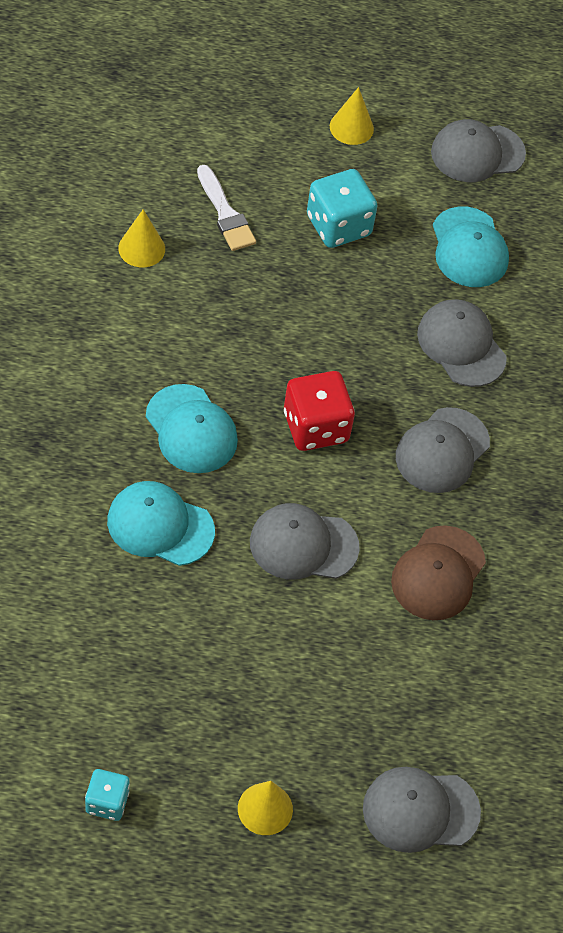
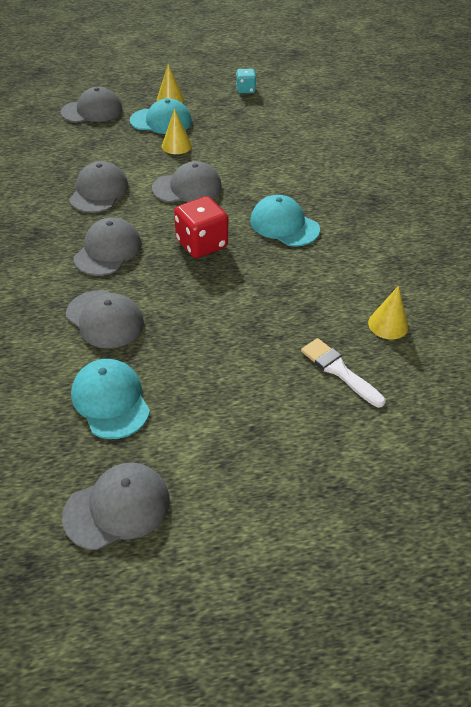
camera: 170 degrees right, 10 degrees down
(160, 526) = (277, 179): turquoise cap -> turquoise cap (161, 121)
(338, 226) = (236, 387): turquoise dice -> none
(351, 127) = (261, 496): yellow cone -> yellow cone (176, 146)
(438, 573) = (99, 192): brown cap -> grey cap

